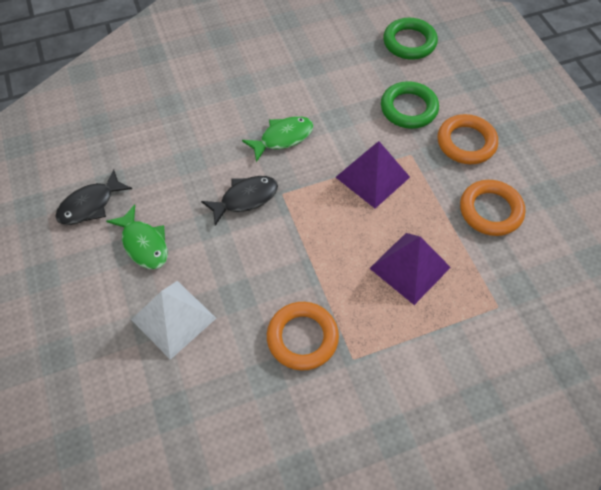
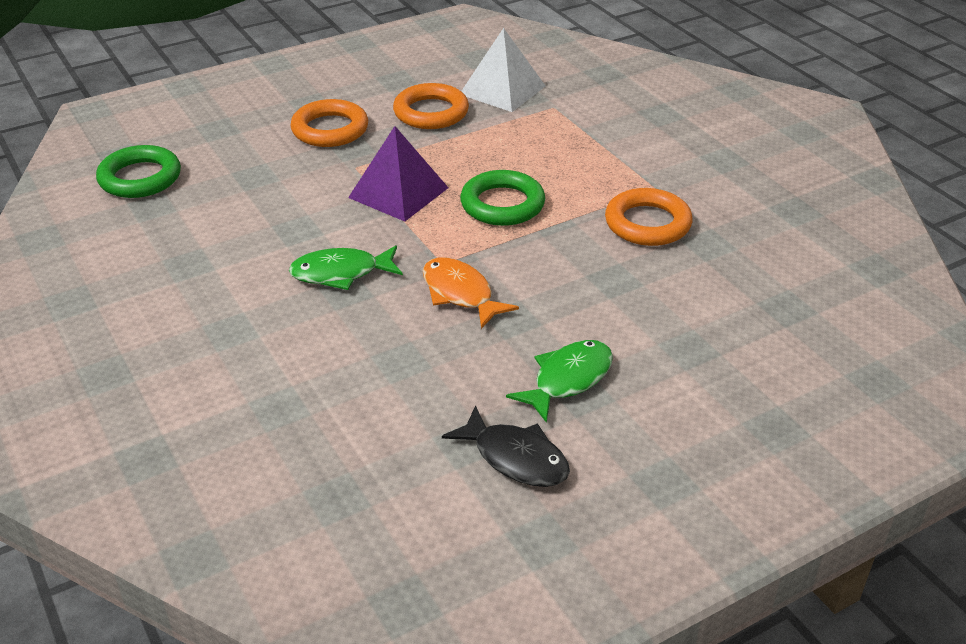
camera: 100 degrees left, 20 degrees down
(173, 318) = (671, 328): white pyramid -> white pyramid (502, 90)
(245, 199) = (460, 294): black fish -> orange fish
(283, 138) = (341, 273): green fish -> green fish turned 60 degrees counterclockwise
(408, 108) = (274, 172): green ring -> green ring (502, 204)
(409, 267) = (526, 159): purple pyramid -> none

